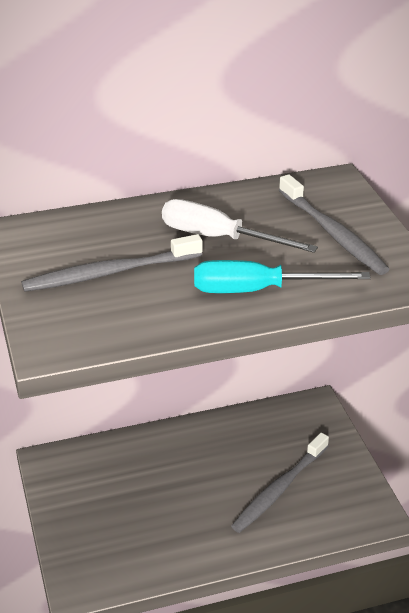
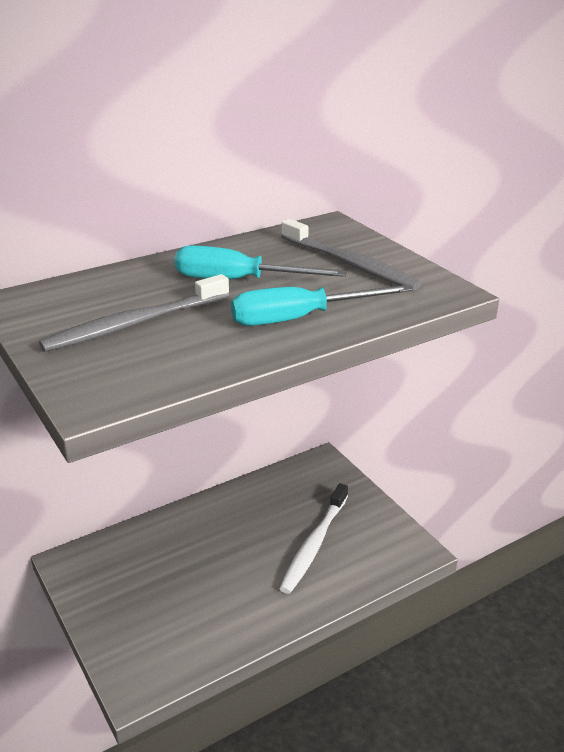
camera: 15 degrees left, 5 degrees down
(219, 238) = (239, 280): white screwdriver -> turquoise screwdriver
(279, 489) = (314, 545): grey toothbrush -> white toothbrush

